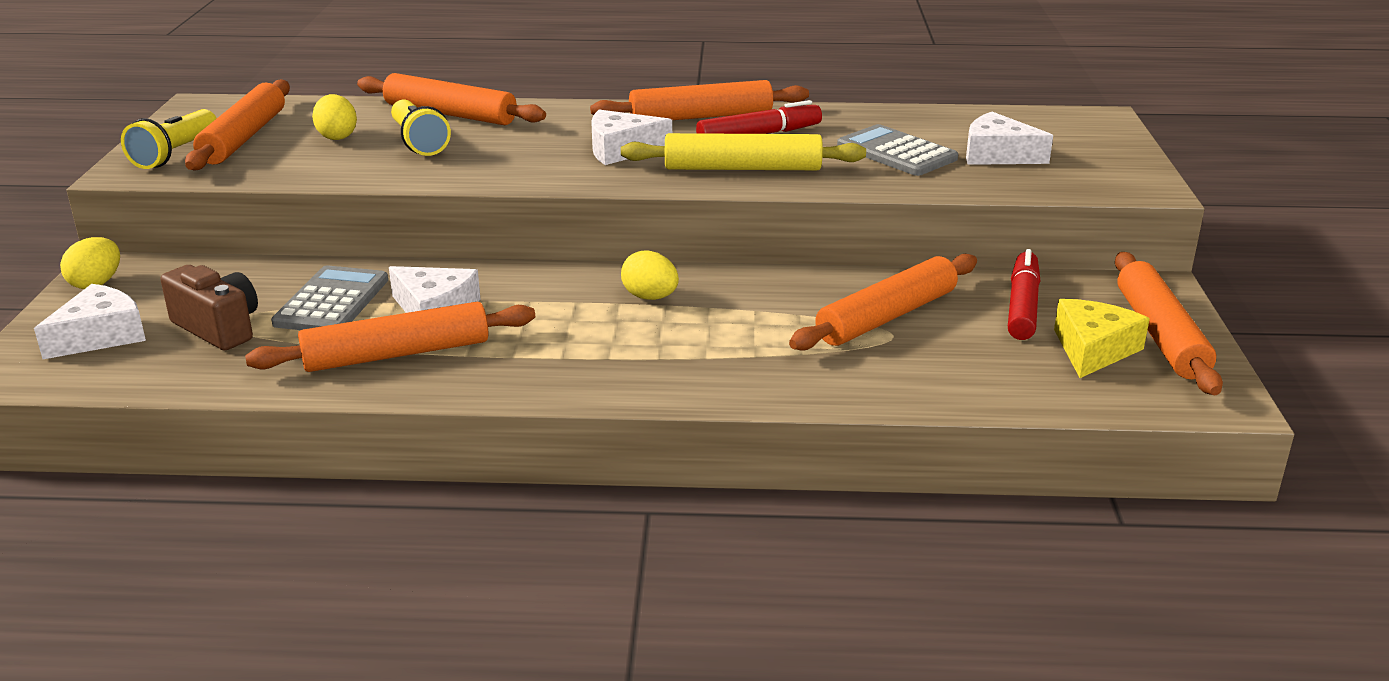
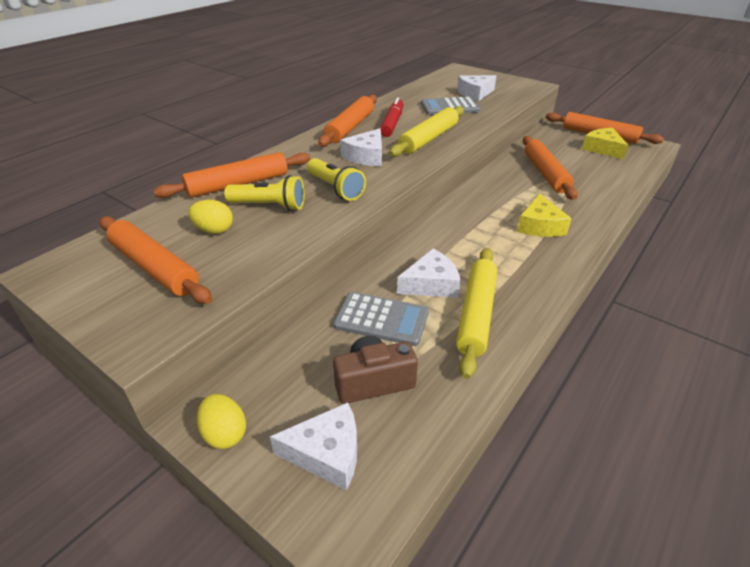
camera: 55 degrees left, 10 degrees up
(100, 335) = (327, 453): white cheese -> white cheese turned 105 degrees clockwise
(175, 154) = (137, 307): yellow flashlight -> yellow flashlight (335, 189)
(332, 301) = (381, 319): grey calculator -> grey calculator turned 150 degrees clockwise
(397, 354) = (476, 314): orange rolling pin -> yellow rolling pin
(650, 297) = (477, 217): yellow egg -> none
(686, 349) = (540, 226): none -> yellow cheese
(1022, 306) = (557, 147): red marker -> none

